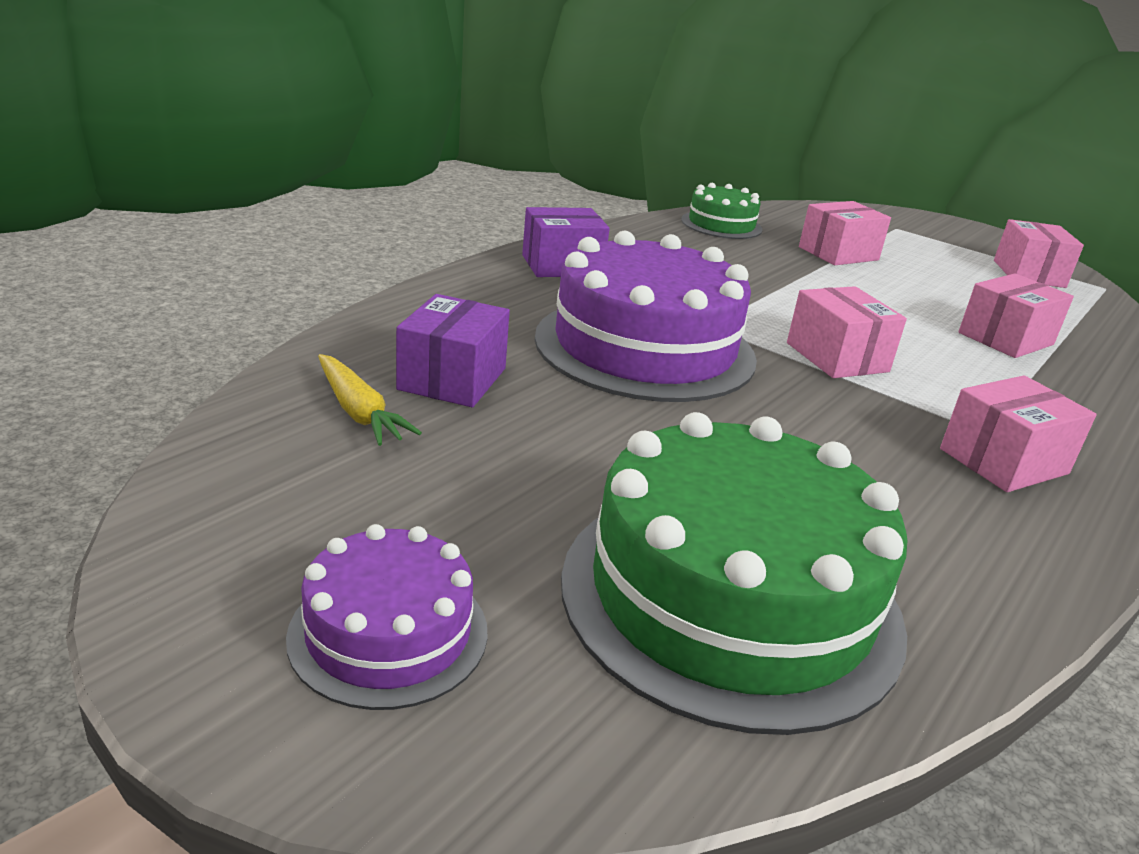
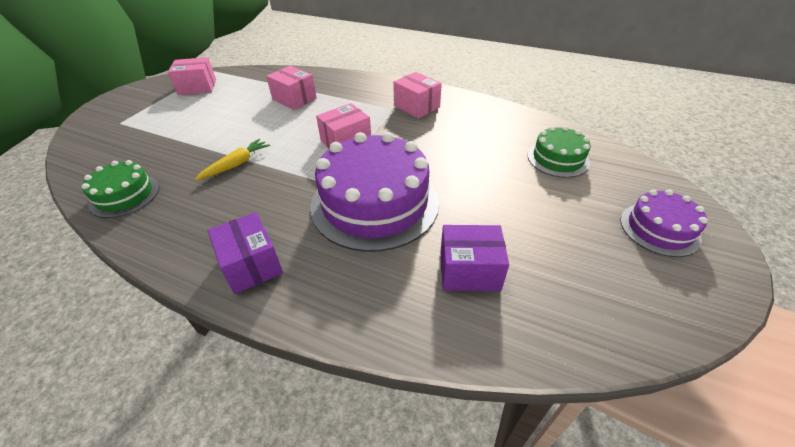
camera: 100 degrees left, 15 degrees up
(359, 412) = (537, 298): yellow carrot -> yellow carrot (236, 164)
(730, 597) = (558, 158): green cake -> green cake, size x0.52
(838, 253) = (181, 143): pink box -> none

